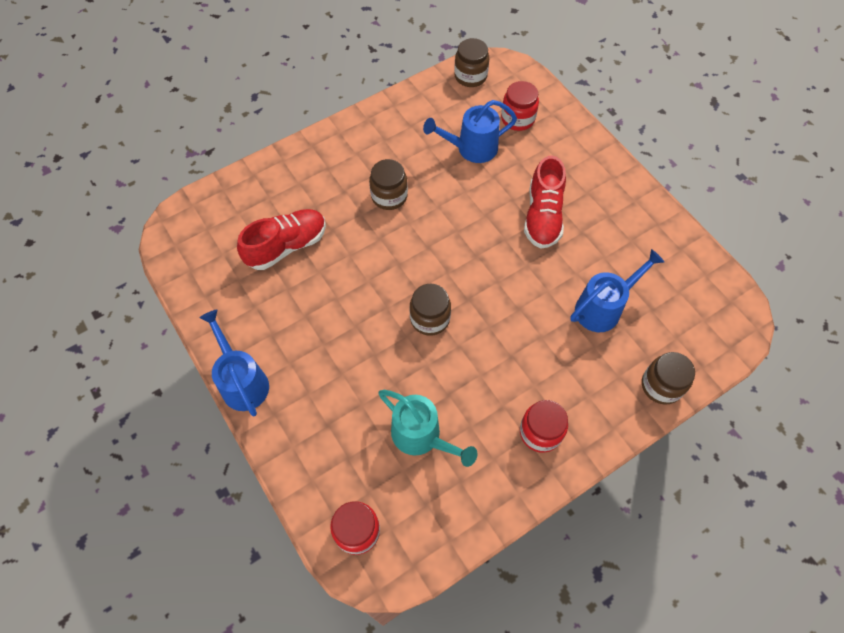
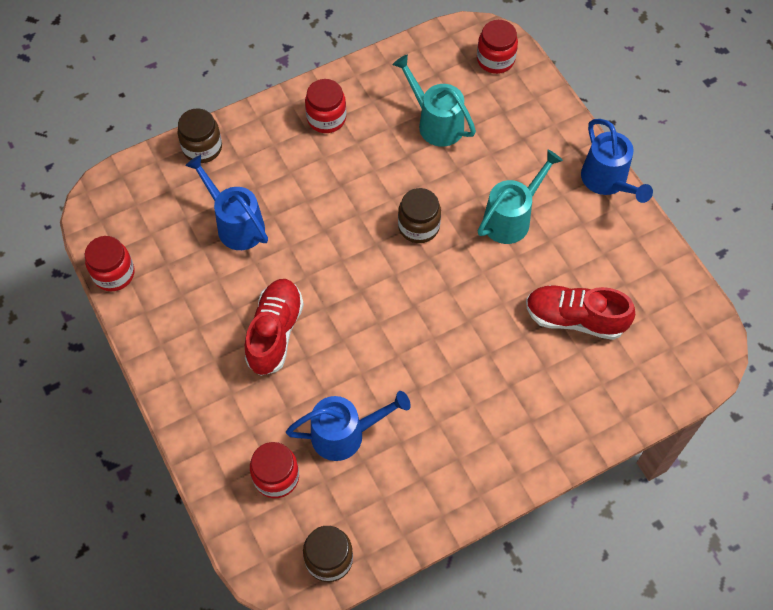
camera: 175 degrees left, 0 degrees up
(287, 246) = (575, 318): red shoe -> red shoe turned 45 degrees clockwise
(340, 334) = (512, 218): none -> turquoise watering can
(389, 196) = (455, 373): brown jar -> none
(603, 307) = (235, 224): blue watering can -> blue watering can turned 75 degrees clockwise
(697, 253) = (114, 274): none -> red jar

